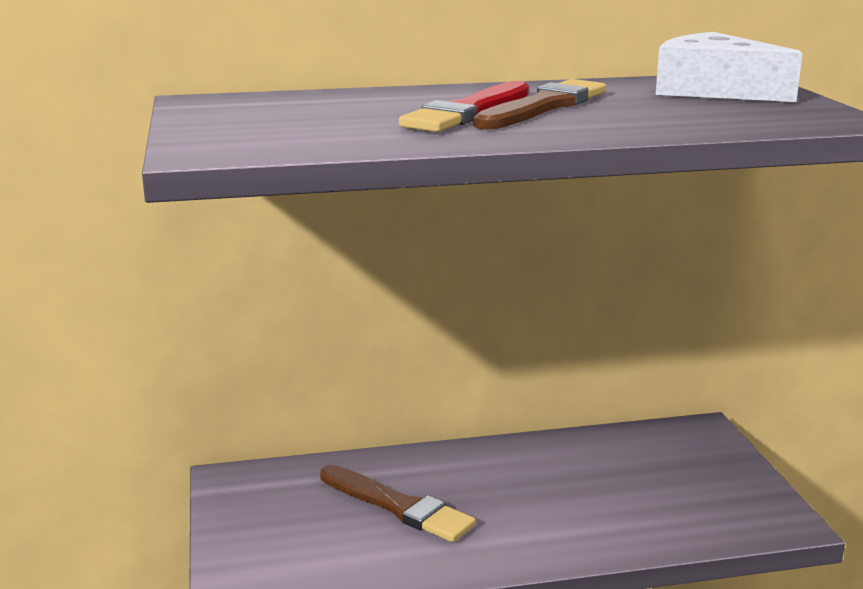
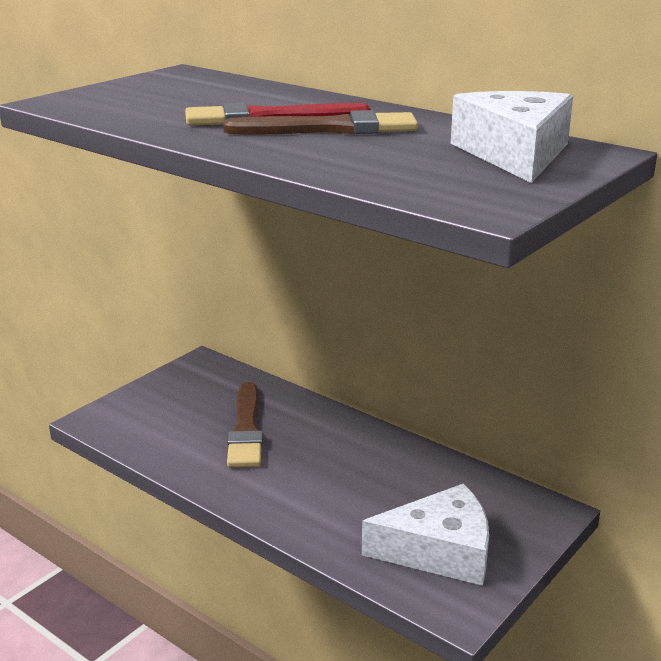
camera: 50 degrees right, 5 degrees up
(704, 496) = (439, 551): none -> white cheese

